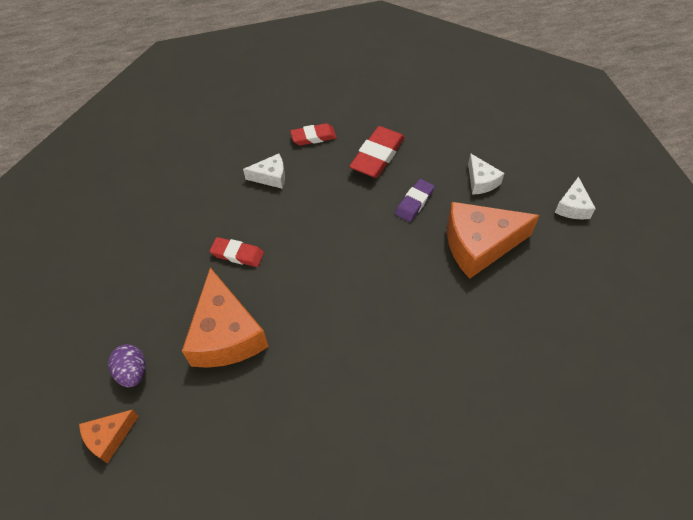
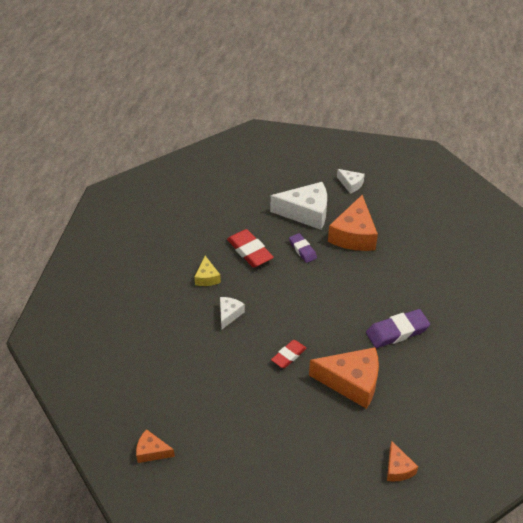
camera: 65 degrees left, 10 degrees down
(63, 191) = (152, 451): none -> orange cheese
(133, 372) = (354, 443): purple egg -> none
(313, 137) = (207, 277): red eraser -> yellow cheese
(336, 357) = (397, 331): none -> purple eraser
(481, 181) = (306, 213): white cheese -> white cheese, size x1.96

